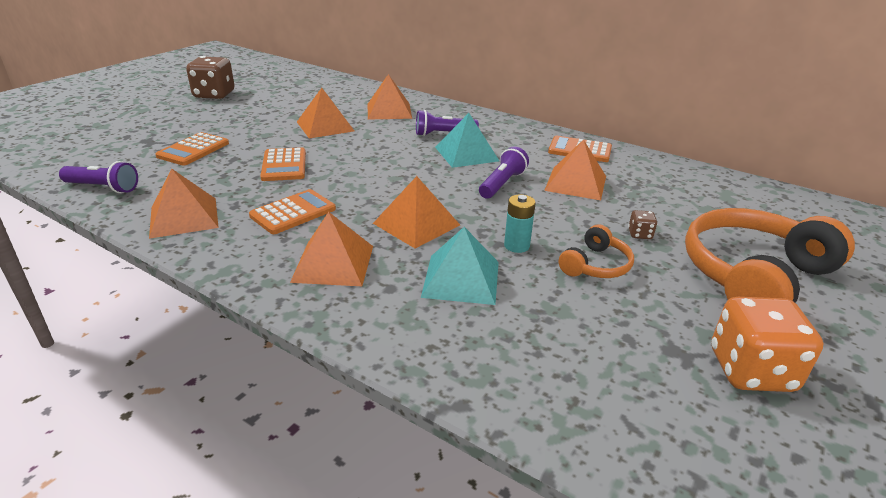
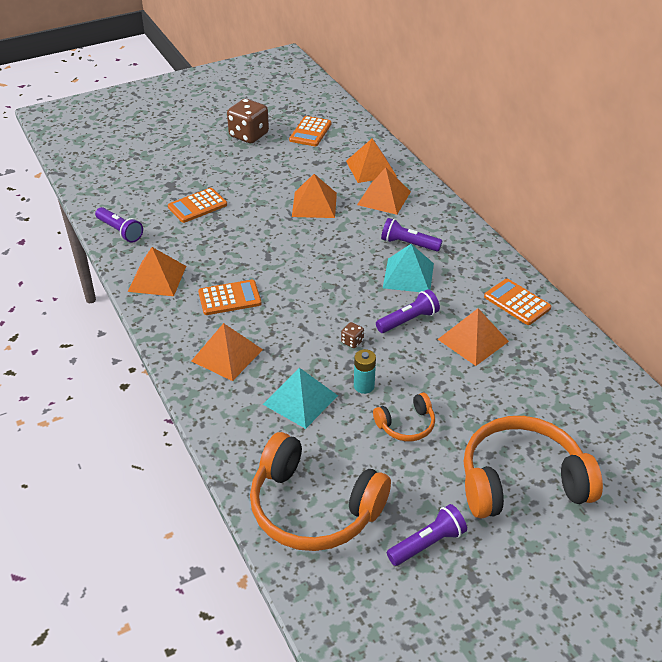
camera: 30 degrees right, 10 degrees up
(284, 165) = (253, 244): orange calculator -> orange calculator (310, 132)
(416, 224) = (307, 339): orange pyramid -> orange pyramid (370, 168)
(591, 385) = (313, 507): none -> orange headphones
(640, 234) = (471, 411): brown dice -> brown dice (352, 342)
(751, 370) = (427, 543): orange dice -> purple flashlight

